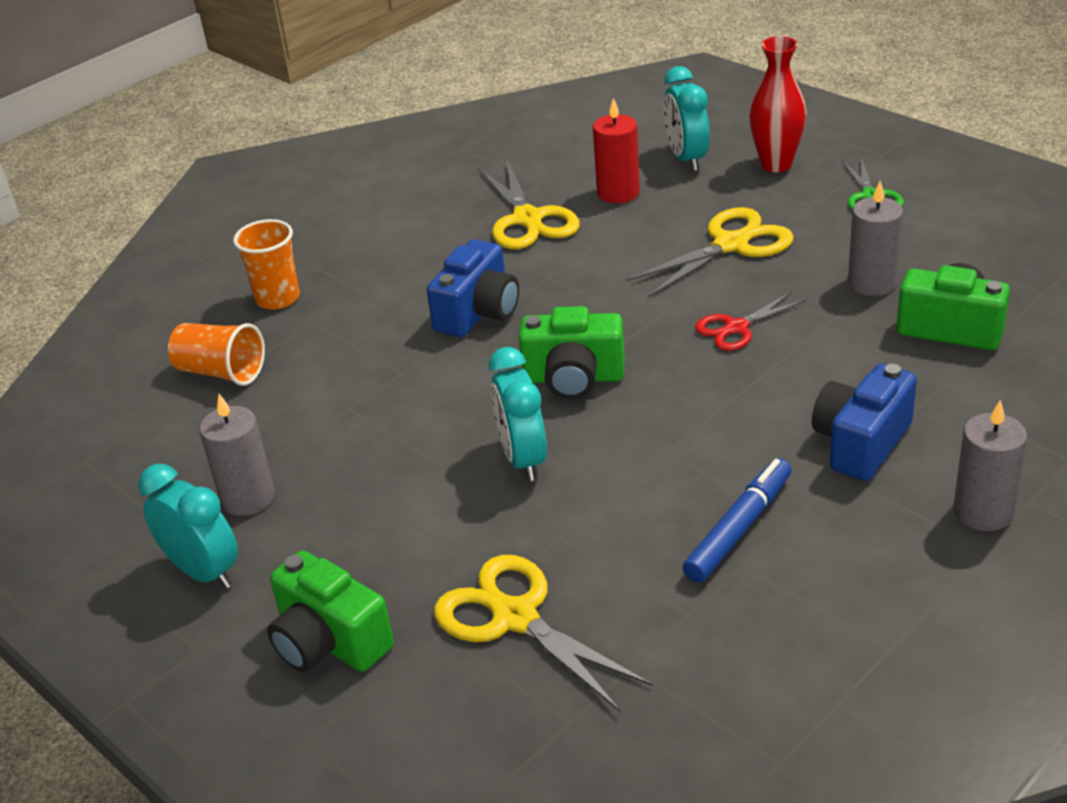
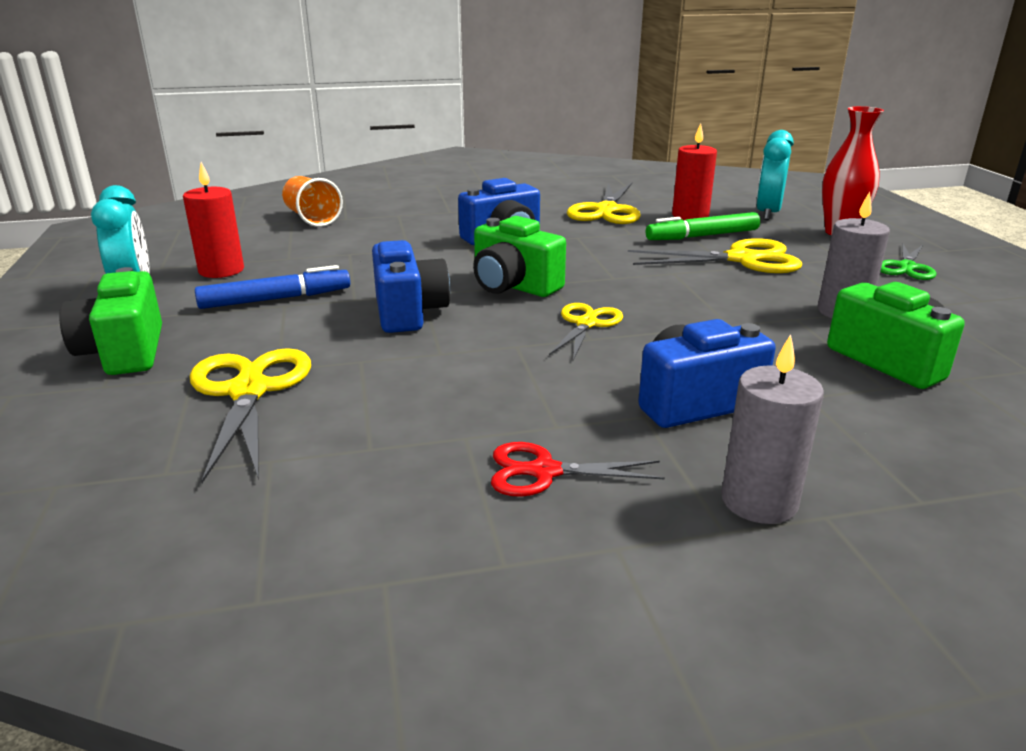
camera: 30 degrees right, 10 degrees down
(248, 498) = (221, 270): grey candle -> red candle
(277, 298) = (397, 201): orange cup -> none
(523, 459) = (408, 312): turquoise clock -> blue camera
(663, 223) = (702, 236): none -> green marker
(692, 397) = (586, 324): none -> yellow scissors
(736, 328) = (681, 300): red scissors -> red scissors (544, 472)
(739, 528) = (500, 412): blue marker -> blue marker (276, 299)

